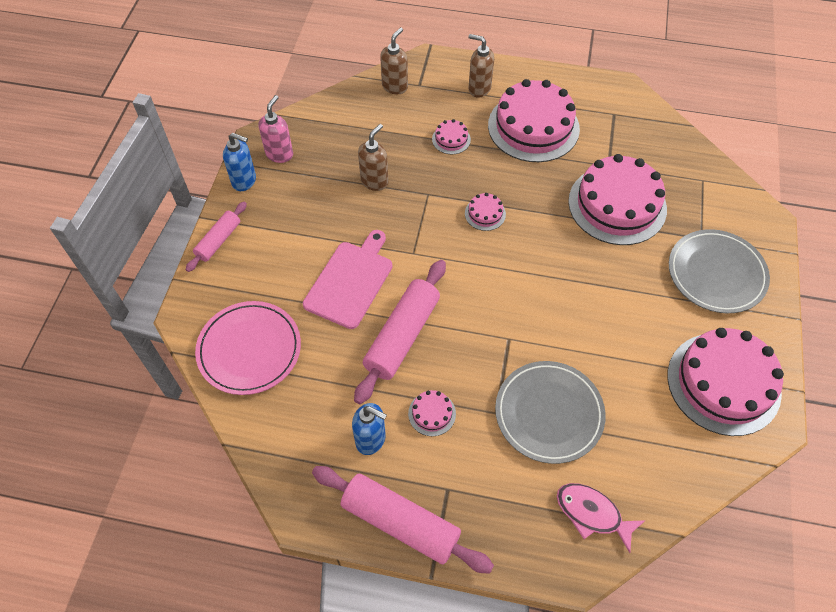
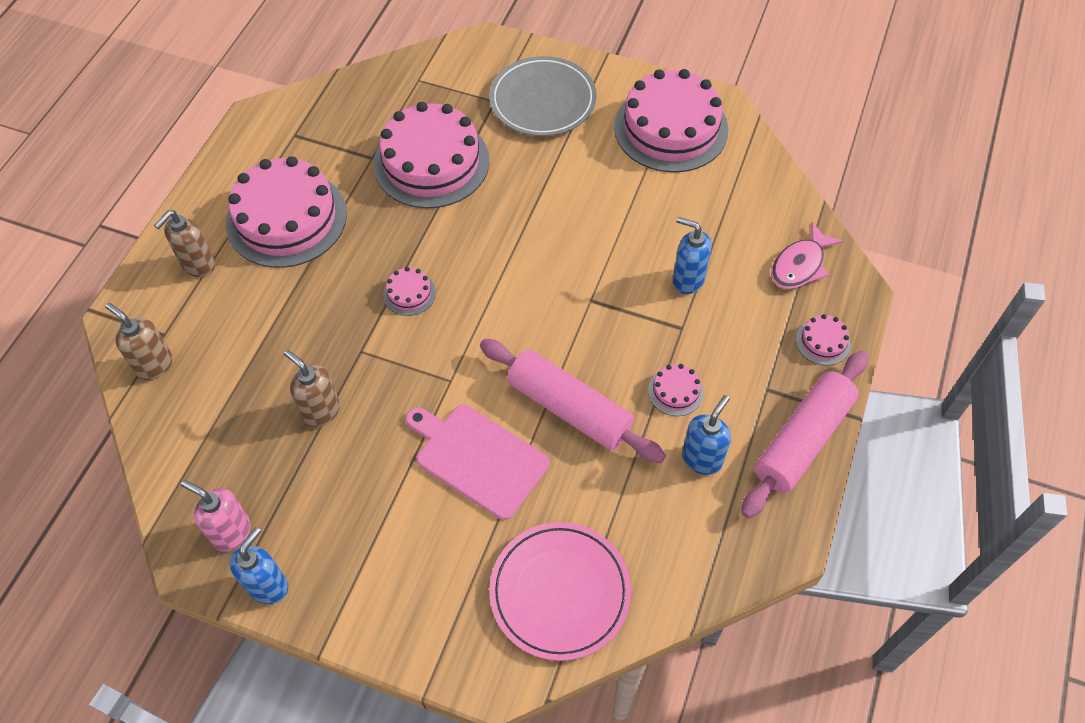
camera: 80 degrees left, 0 degrees up
(218, 241) = (370, 628): pink rolling pin -> none
(451, 139) = (277, 311): pink cake -> pink cake (823, 342)
(549, 413) = (687, 280): grey plate -> blue soap dispenser

